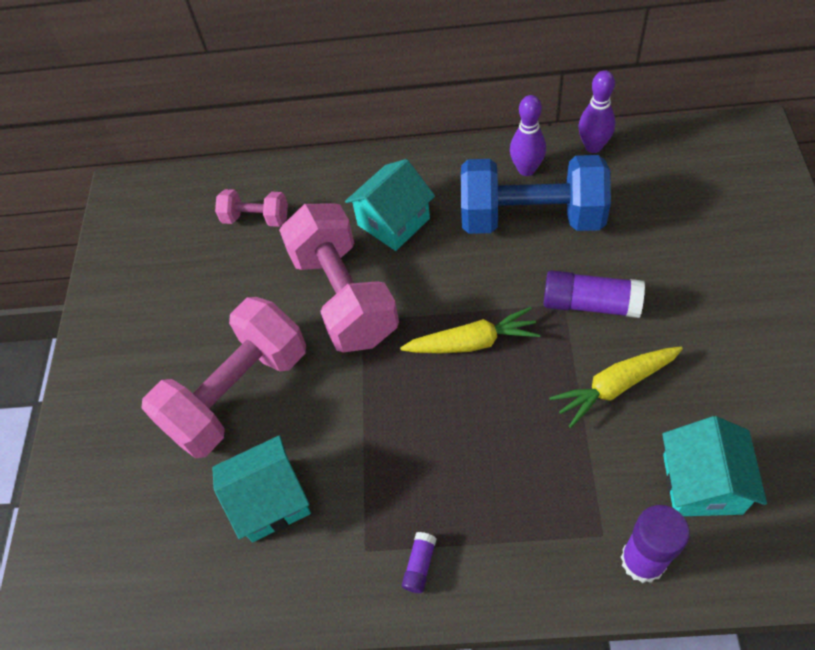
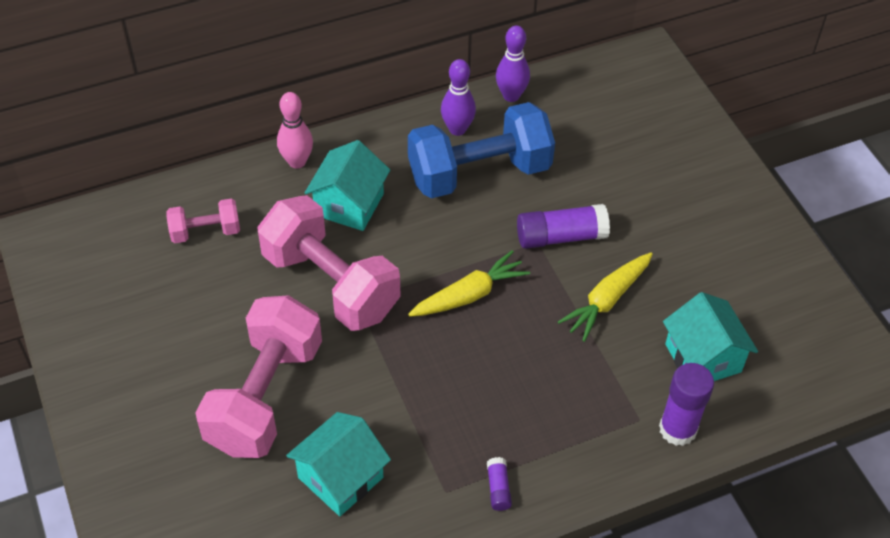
camera: 30 degrees left, 5 degrees down
(363, 170) = (297, 162): none -> pink bowling pin

